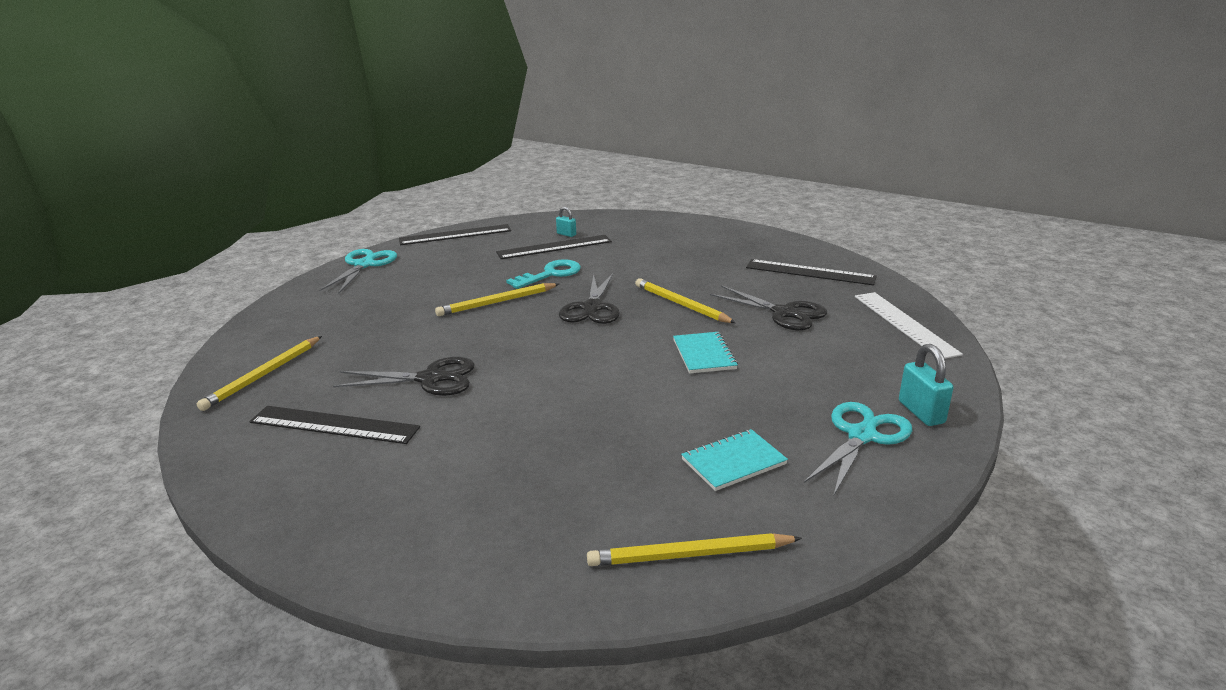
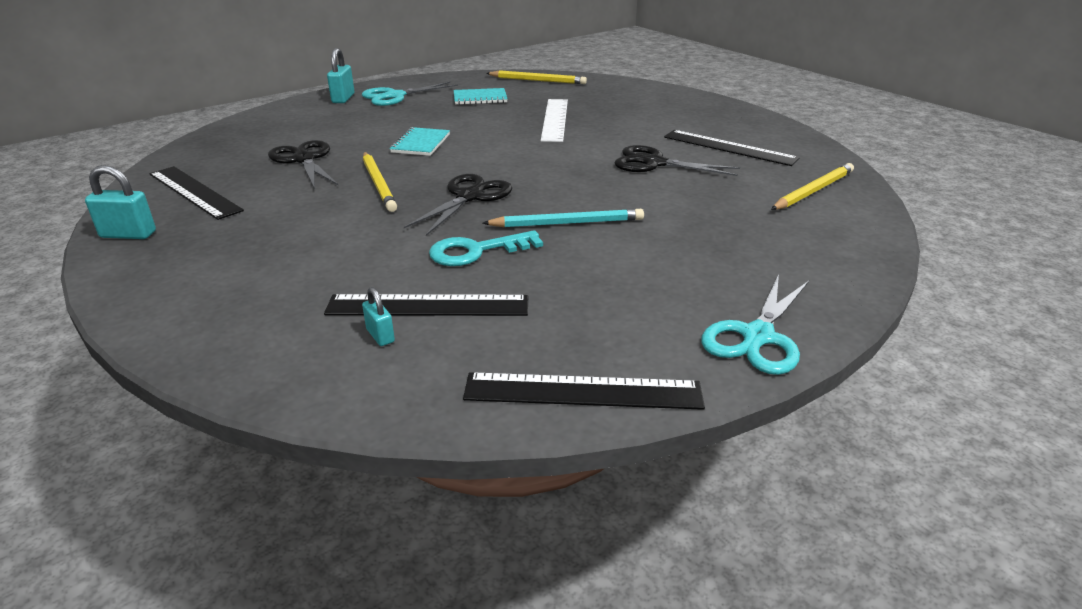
camera: 160 degrees left, 5 degrees up
(497, 302) = (567, 223): yellow pencil -> turquoise pencil
(786, 244) = (128, 234): none -> turquoise padlock
(904, 324) = (234, 136): white ruler -> white ruler (554, 119)

